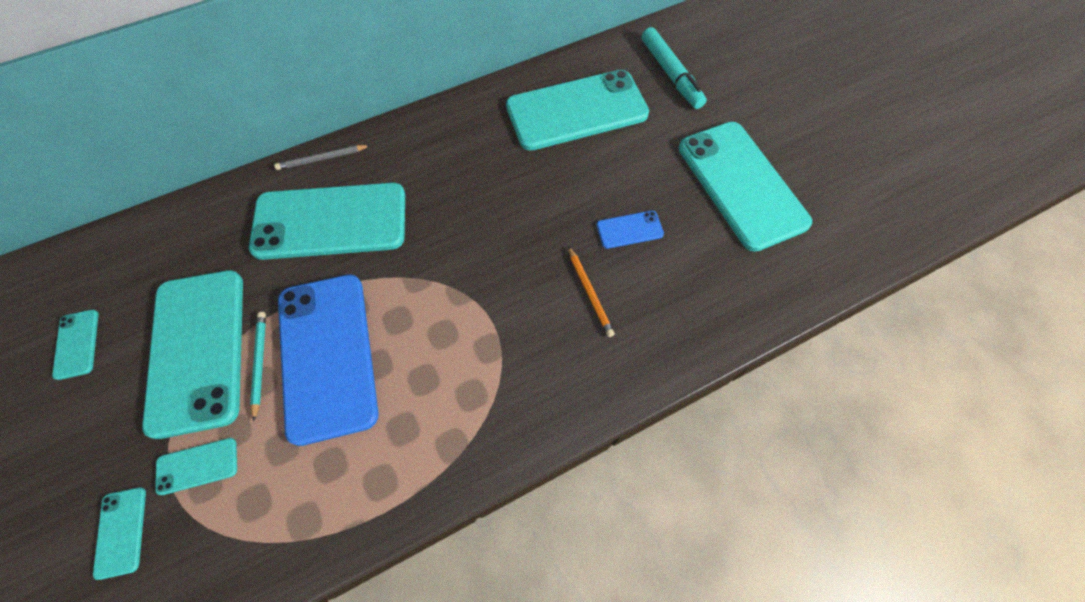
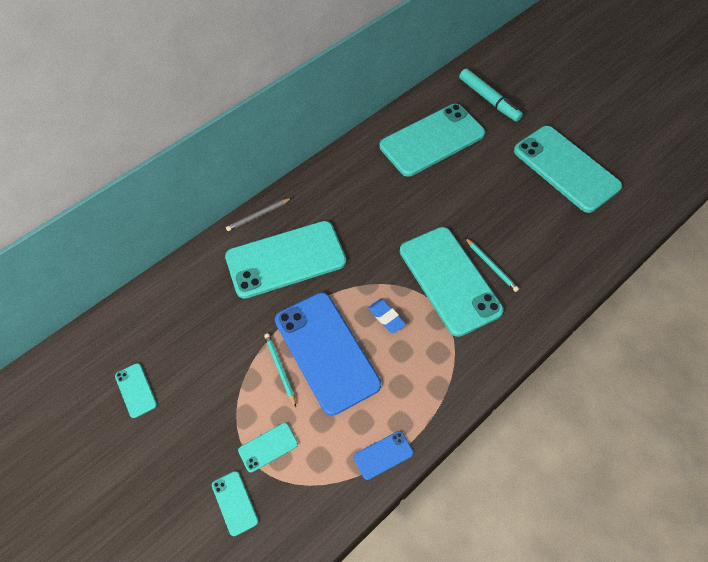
camera: 15 degrees left, 5 degrees down
(198, 350) = (230, 371): turquoise phone -> turquoise phone (449, 280)
(423, 329) = (386, 317): none -> blue eraser
(589, 292) = (491, 266): orange pencil -> turquoise pencil
(629, 229) = (501, 217): blue phone -> blue phone (383, 455)

